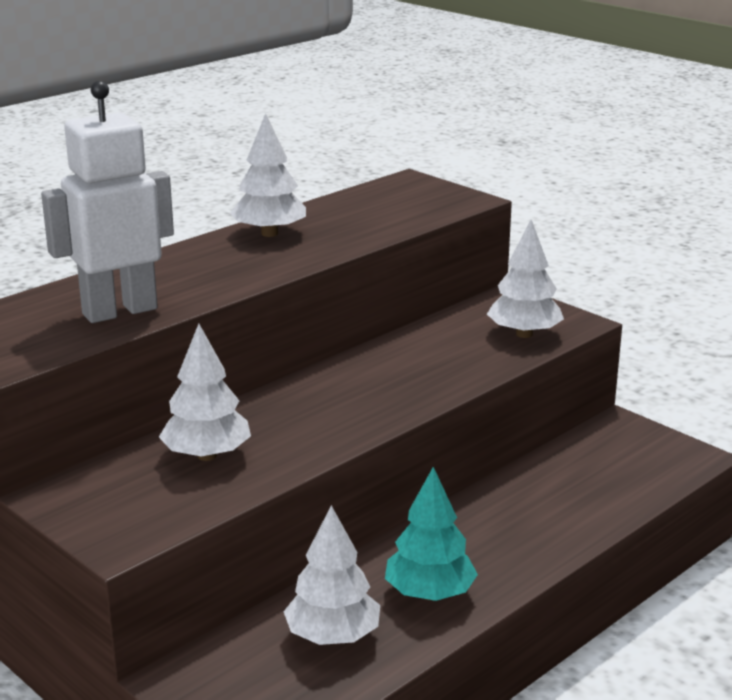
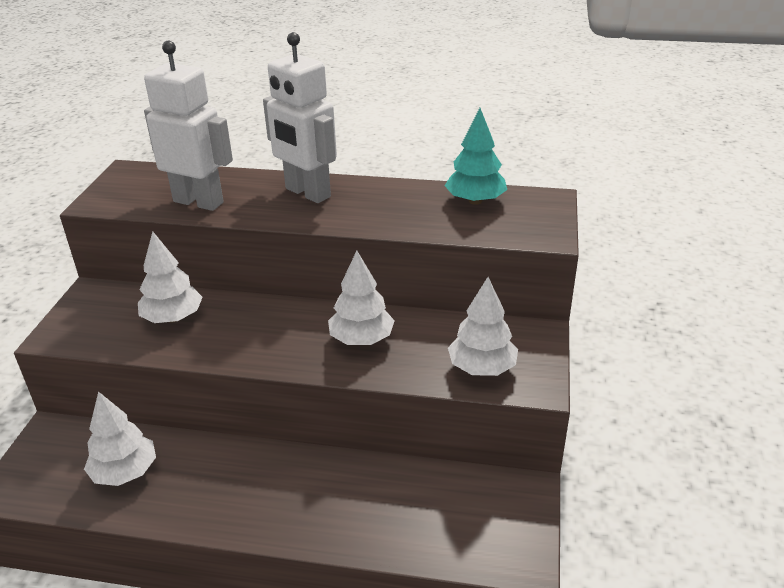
camera: 55 degrees right, 10 degrees up
(208, 259) = (307, 193): none -> white robot
(269, 233) = (374, 193): white tree -> white tree (361, 339)
(429, 594) = (201, 494): turquoise tree -> turquoise tree (475, 201)

